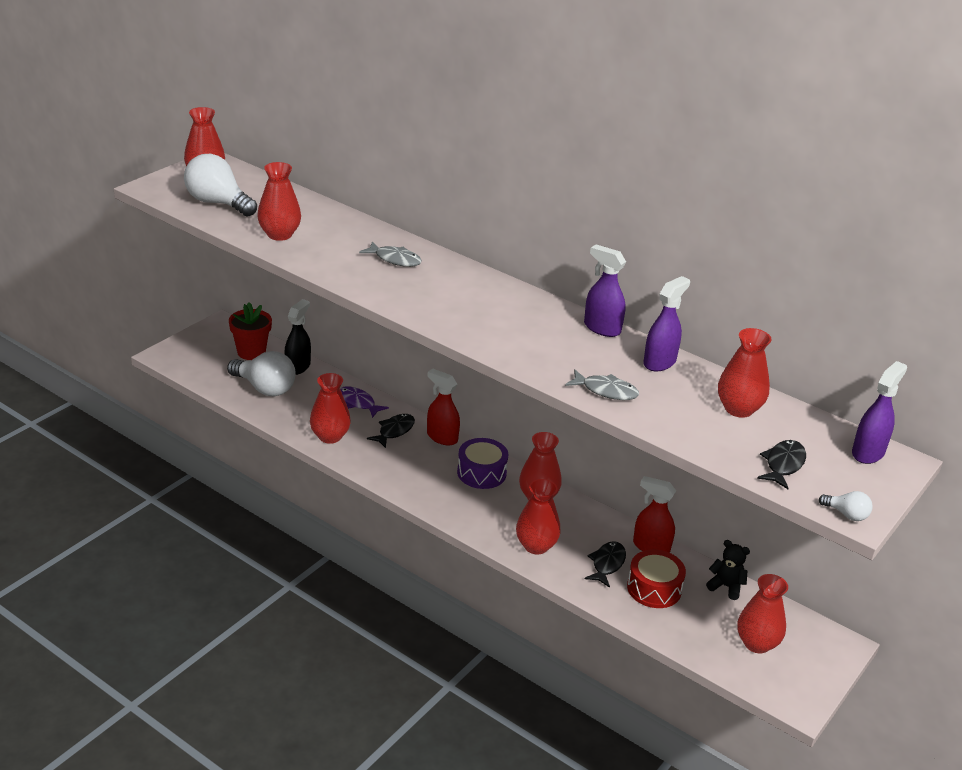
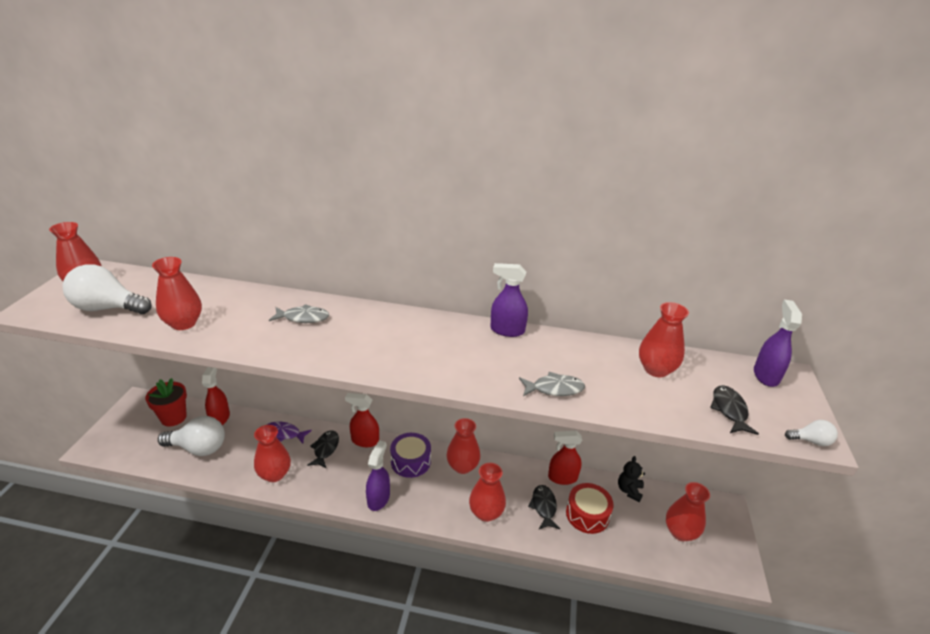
camera: 25 degrees left, 0 degrees up
(298, 367) = (220, 418): black spray bottle -> red spray bottle
(659, 362) = (570, 347): purple spray bottle -> purple spray bottle (378, 499)
(726, 586) = (629, 490): black teddy bear -> black teddy bear turned 75 degrees counterclockwise

